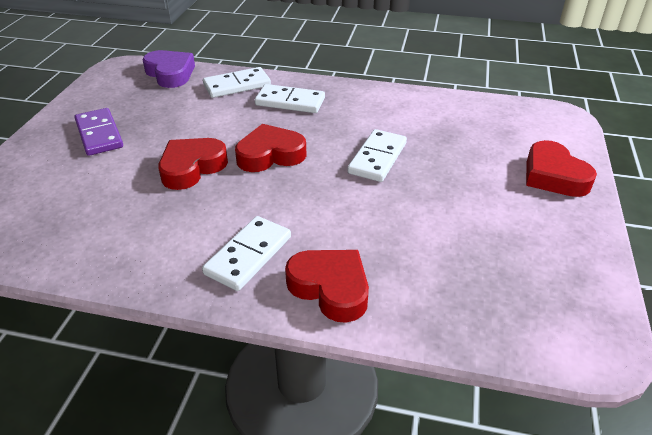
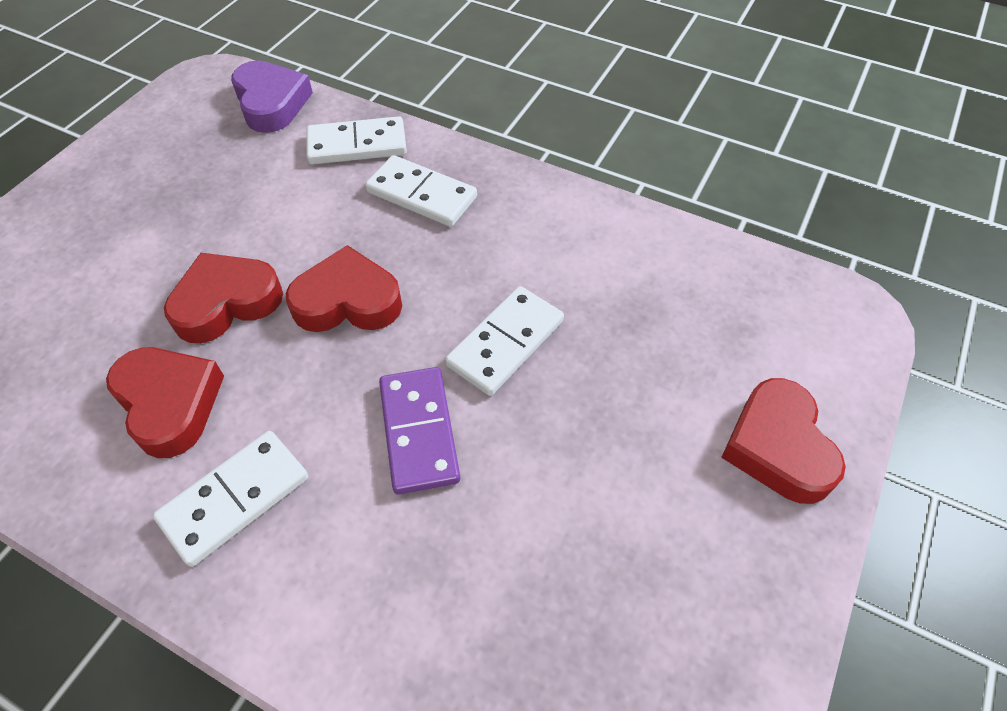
camera: 15 degrees right, 15 degrees up
(99, 134) = (127, 208): purple domino -> purple domino (418, 431)
(330, 288) = (324, 596): red heart -> red heart (169, 403)

